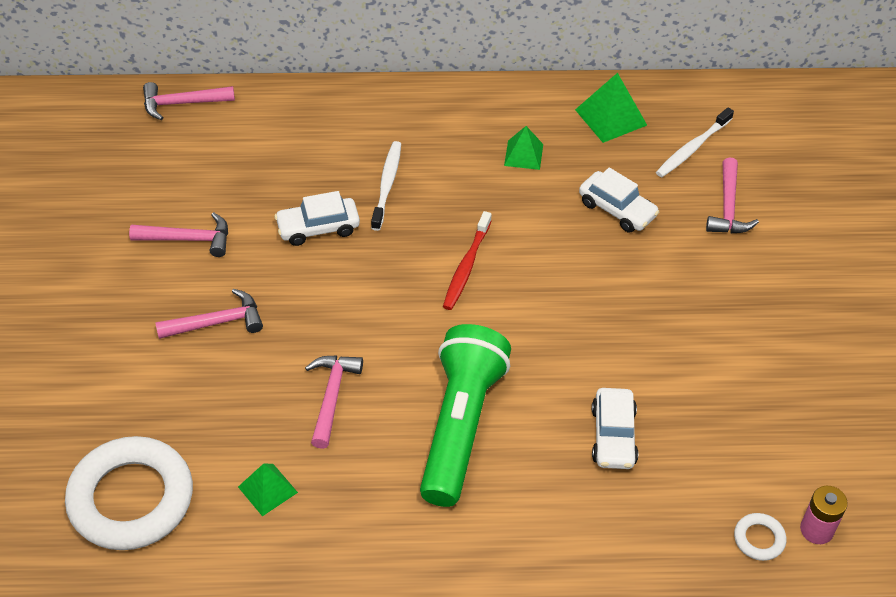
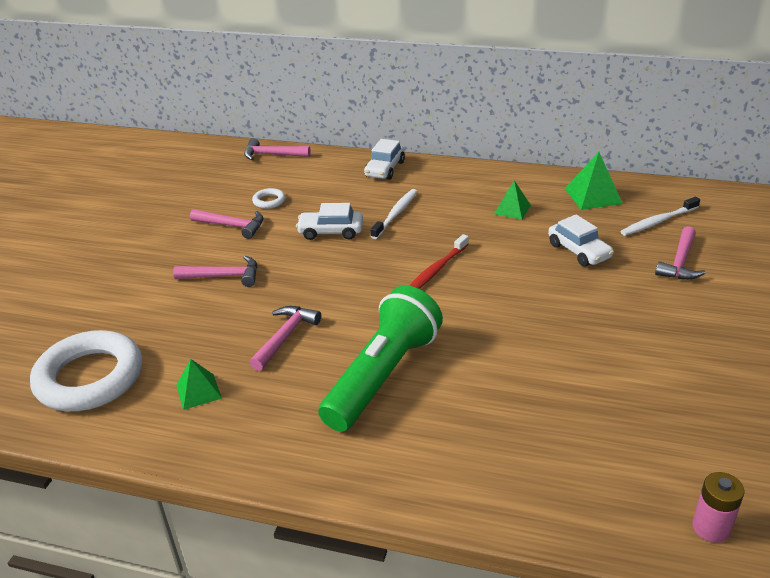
camera: 20 degrees right, 15 degrees down
(613, 436) = (520, 407): white car -> white car (385, 169)
(759, 539) = (644, 523): white ring -> white ring (269, 201)

